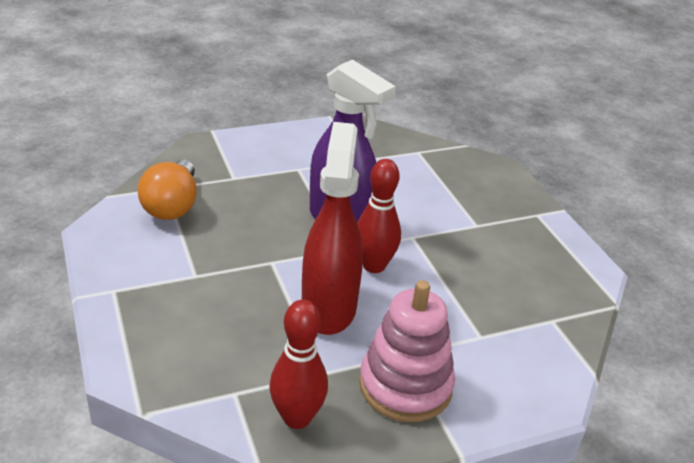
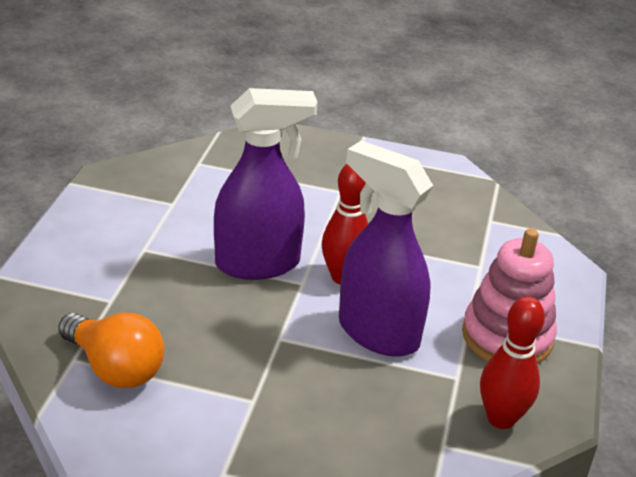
camera: 55 degrees left, 0 degrees up
(329, 308) = (377, 333): red spray bottle -> purple spray bottle

